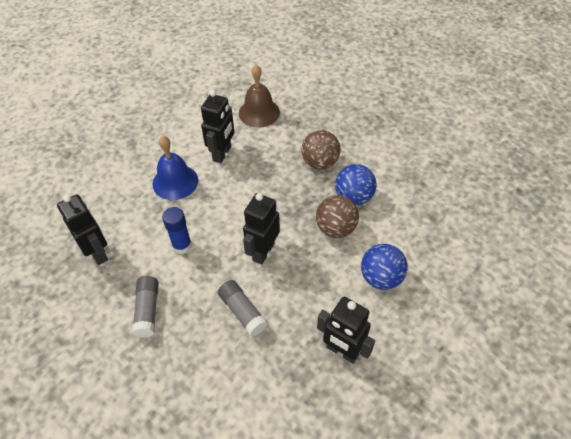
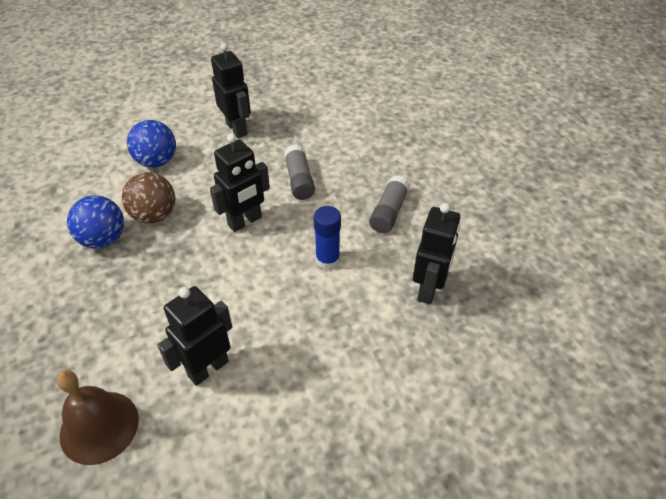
camera: 155 degrees left, 5 degrees down
(98, 253) = (429, 289): black robot -> black robot turned 150 degrees counterclockwise
(175, 182) = (297, 349): blue bell -> none
(320, 162) = (96, 297): brown ball -> none

